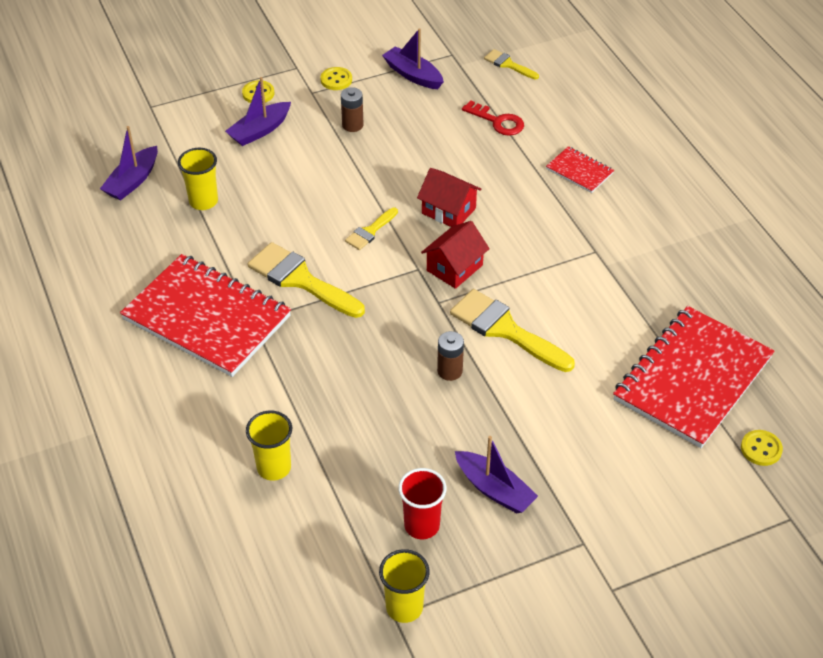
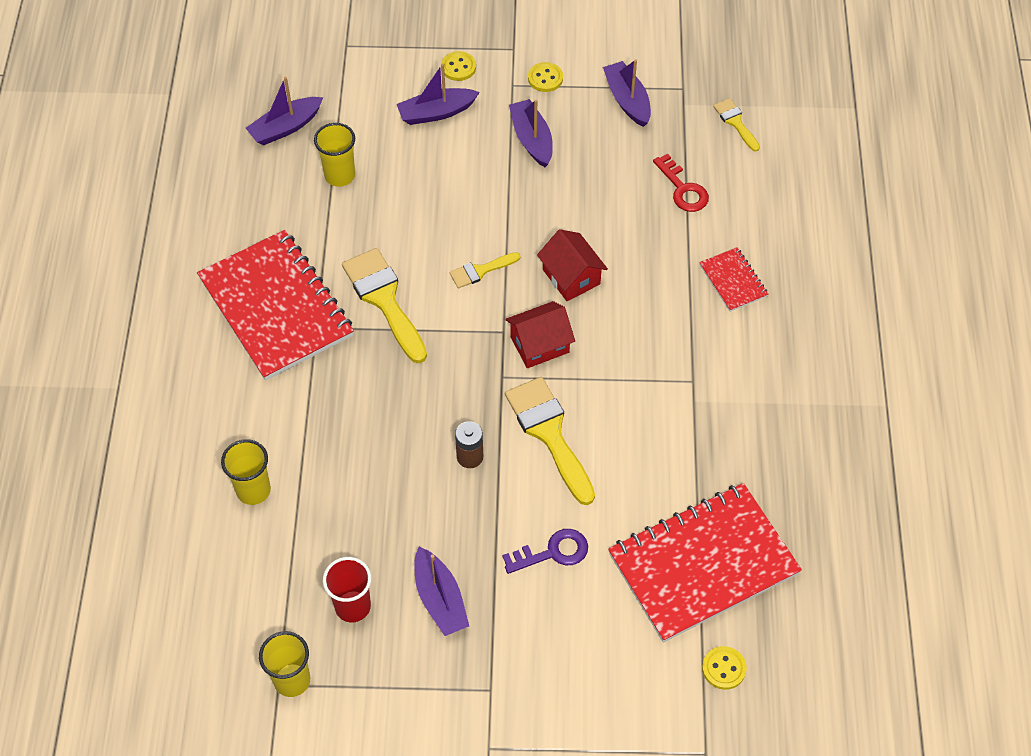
camera: 25 degrees right, 10 degrees up
(352, 125) = (532, 139): brown battery -> purple boat
(566, 417) = (552, 552): none -> purple key

